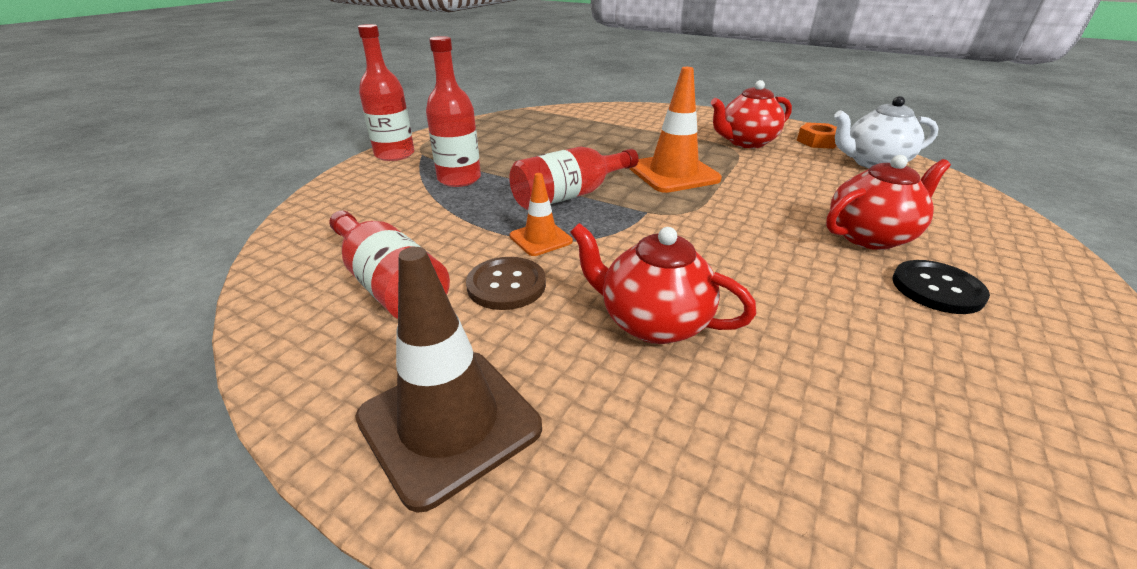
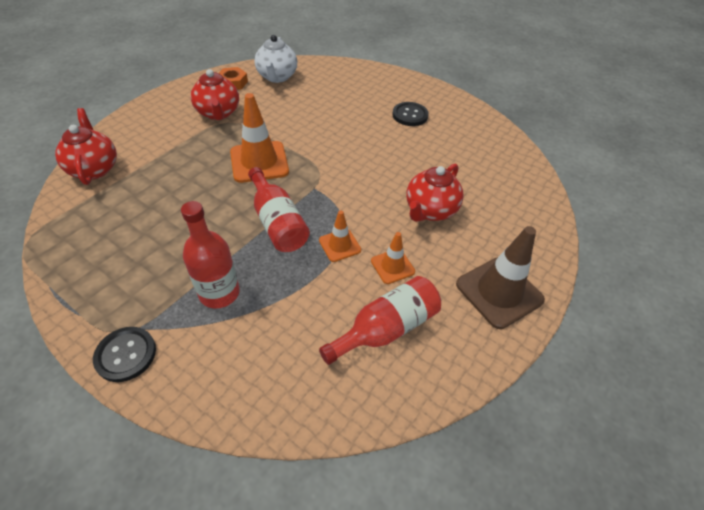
camera: 85 degrees left, 15 degrees up
(394, 154) = (126, 355): red bottle -> black button
(506, 285) = (392, 266): brown button -> orange traffic cone
(870, 236) = (363, 114): red teapot -> red teapot (94, 168)

